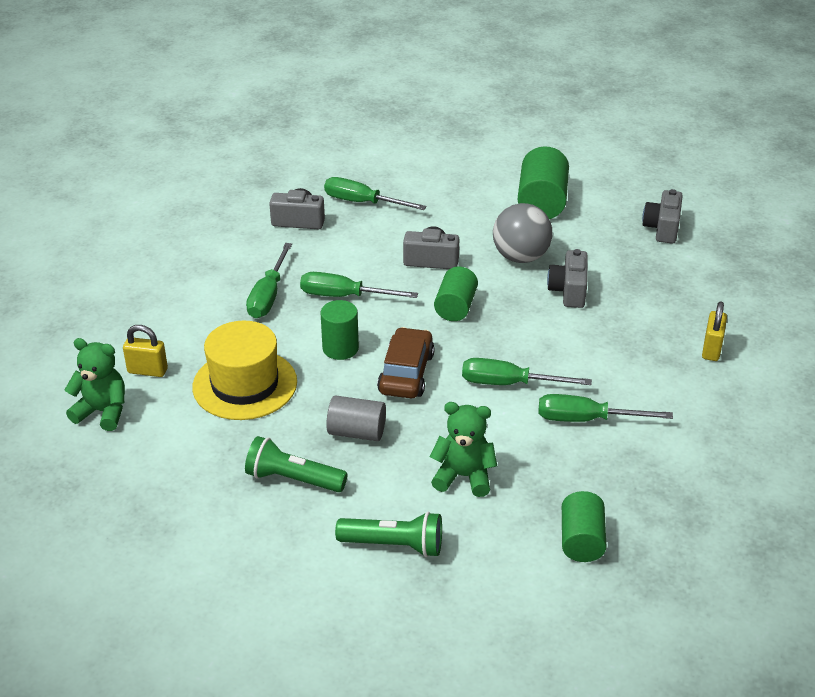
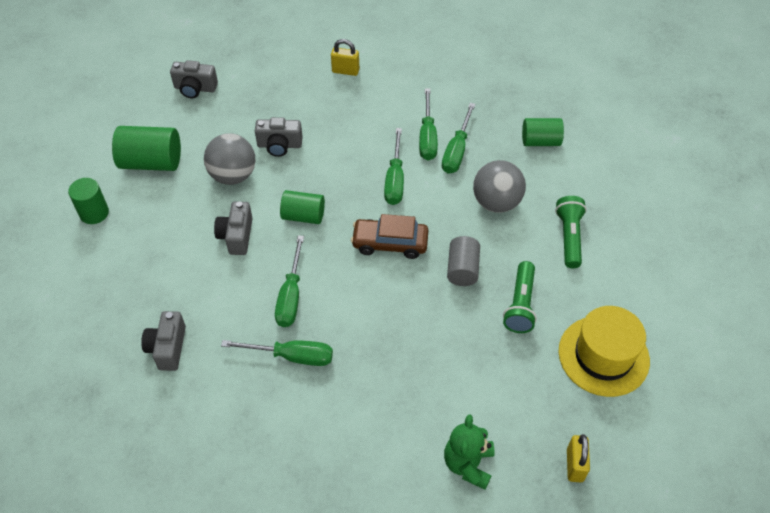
camera: 95 degrees left, 15 degrees up
(147, 371) = (408, 438): yellow padlock -> yellow padlock (574, 465)
(245, 384) = (417, 355): yellow hat -> yellow hat (603, 356)
(340, 348) = (363, 291): green cylinder -> green cylinder (94, 213)
(362, 202) = (139, 296): green screwdriver -> green screwdriver (457, 151)
(463, 476) = (496, 202): green teddy bear -> grey ball

